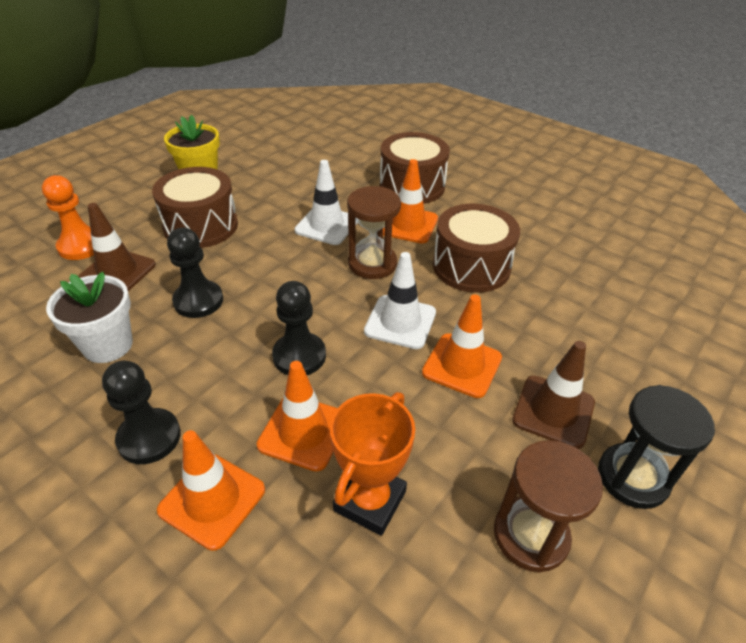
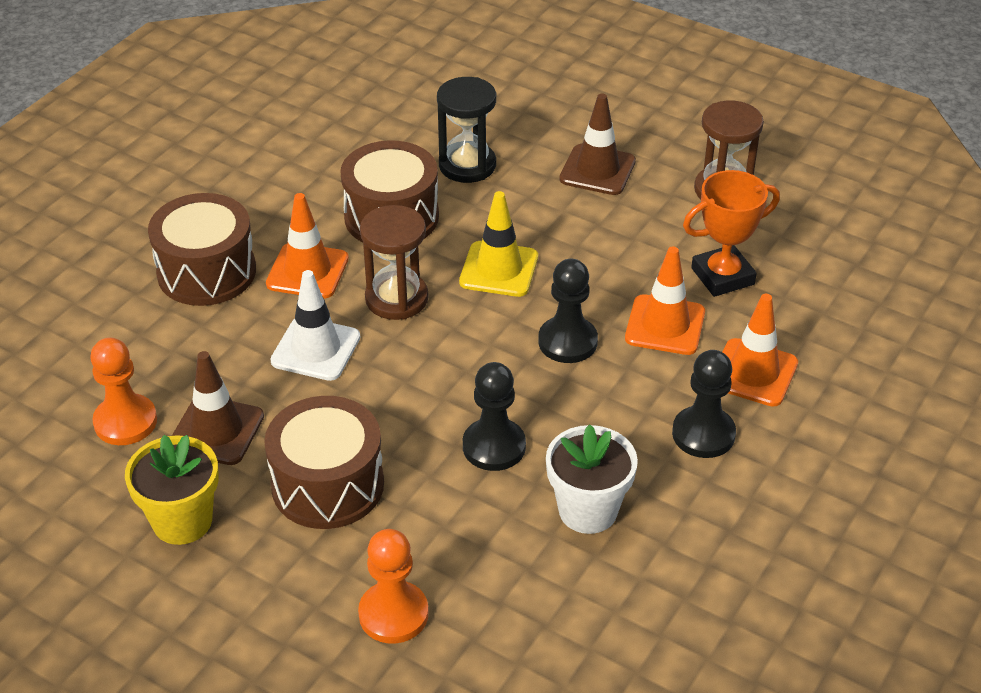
camera: 95 degrees left, 0 degrees up
(117, 272) = (449, 548): brown traffic cone -> brown traffic cone (216, 431)
(285, 160) = (125, 422): none -> orange pawn
(370, 501) = (722, 276): orange trophy -> orange trophy turned 45 degrees counterclockwise
(400, 322) = (499, 269): white traffic cone -> yellow traffic cone
(462, 365) = (553, 224): orange traffic cone -> none
(632, 477) = (654, 135): black hourglass -> black hourglass (467, 165)

